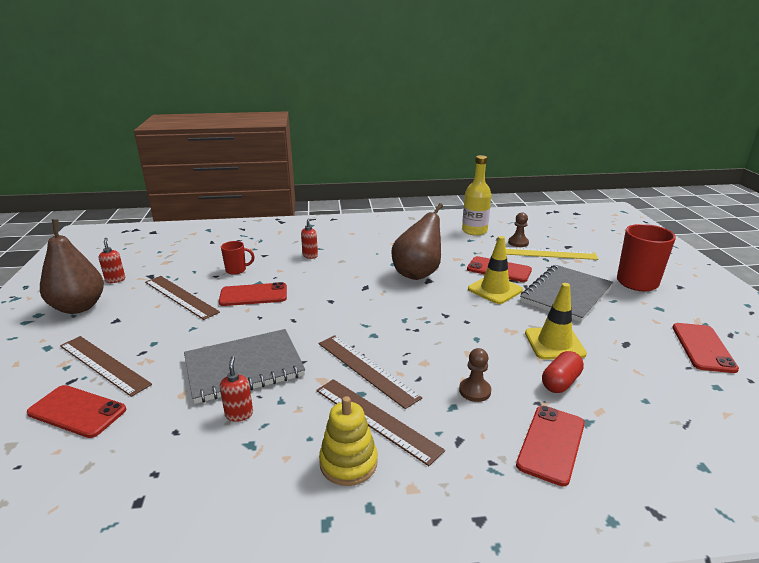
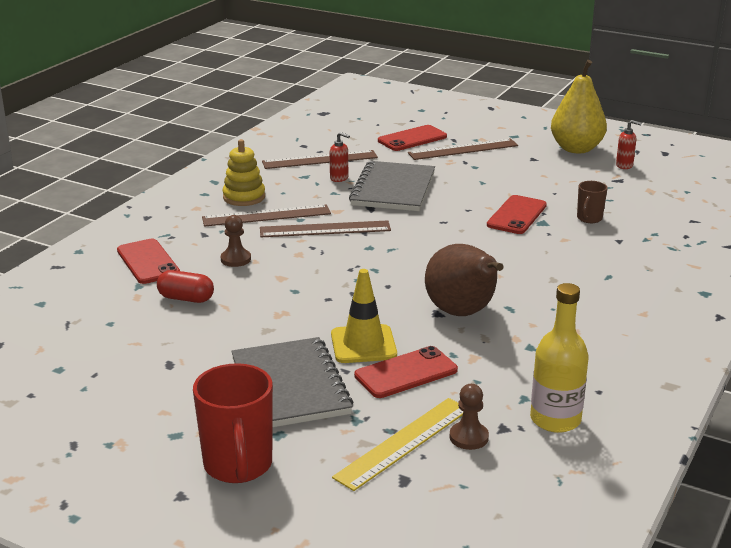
camera: 125 degrees right, 0 degrees up
(79, 307) = (576, 149): brown pear -> yellow pear
(180, 297) = (551, 186): brown ruler -> brown ruler (320, 159)
(237, 270) = (589, 219): red mug -> brown mug
(310, 255) = (589, 265): red soap dispenser -> none
(554, 343) = (229, 325): yellow traffic cone -> none
(560, 382) = (186, 298): red capsule -> red capsule turned 60 degrees counterclockwise
(703, 347) = (94, 406): red phone -> none

